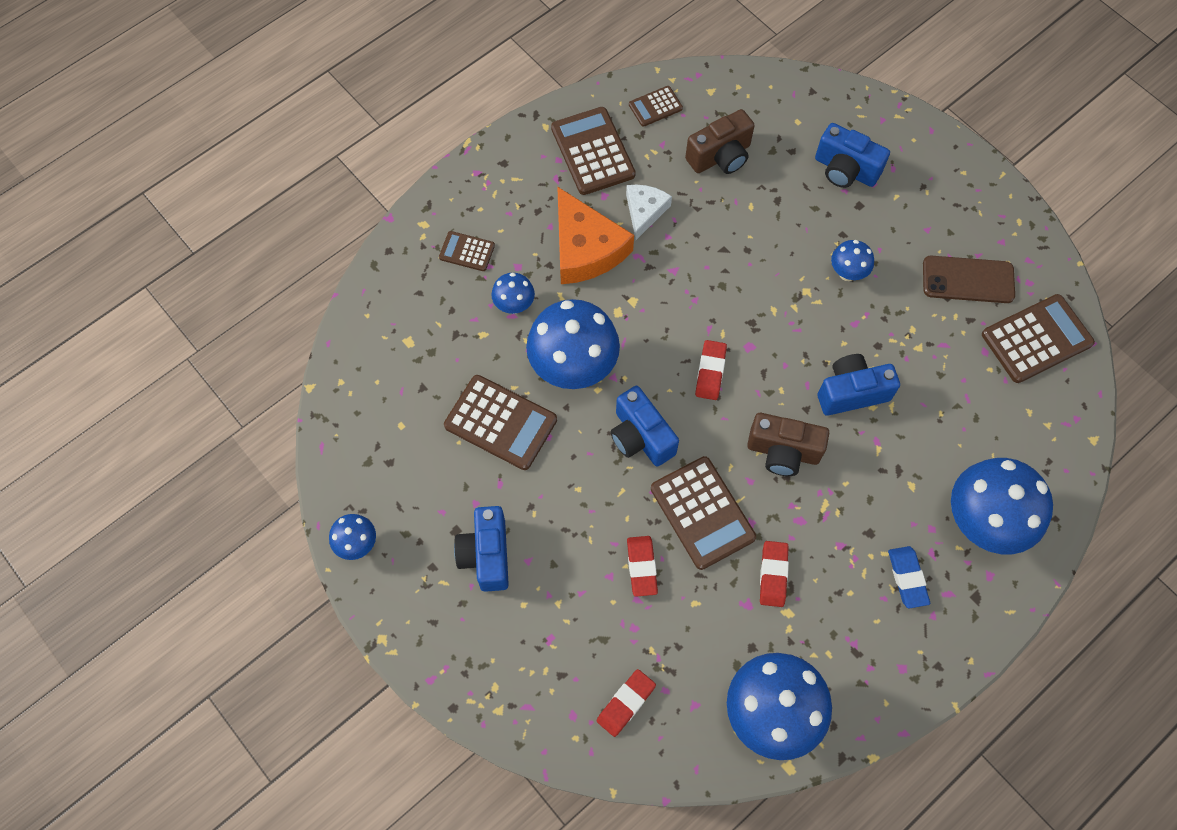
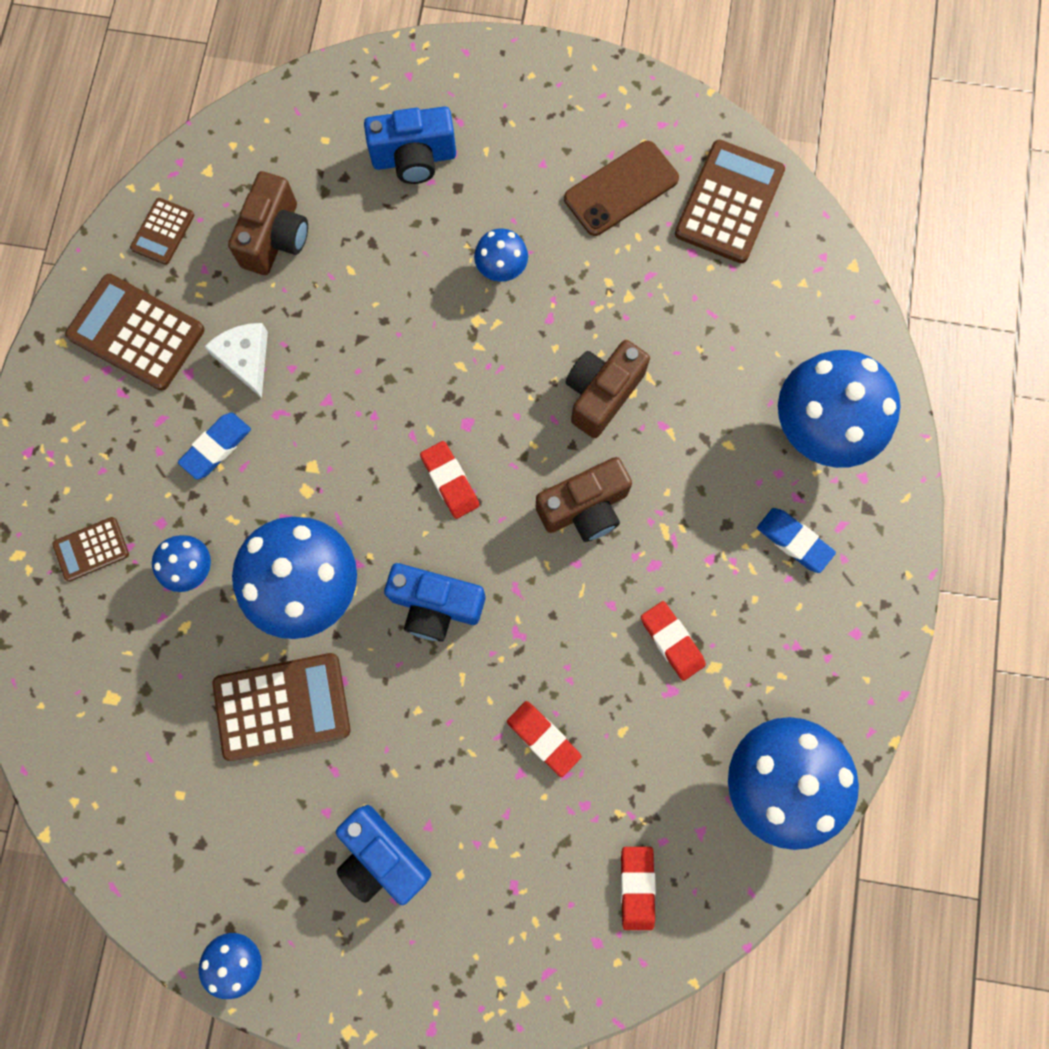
camera: 40 degrees left, 10 degrees up
(585, 248) = (216, 447): orange cheese -> blue eraser
(702, 513) = (557, 634): brown calculator -> none
(851, 392) = (601, 394): blue camera -> brown camera

